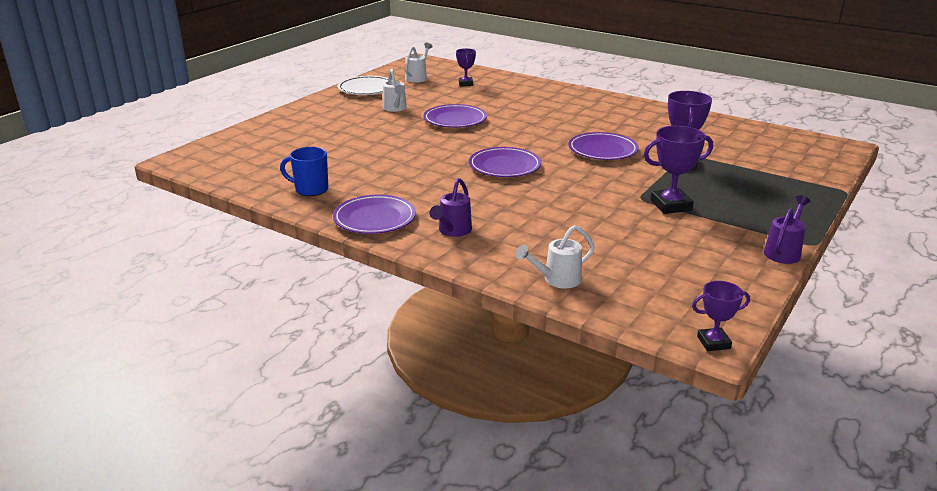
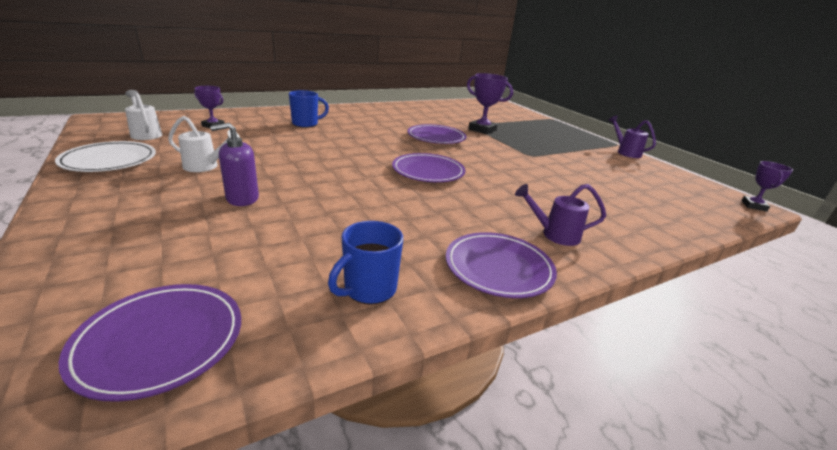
camera: 65 degrees left, 0 degrees up
(368, 132) = (242, 198): none -> purple soap dispenser
(452, 231) = (554, 234): purple watering can -> purple watering can turned 135 degrees clockwise
(455, 120) = (291, 155): purple plate -> purple plate (160, 341)
(530, 102) = (306, 124): none -> blue mug
(557, 280) = (664, 222): white watering can -> none
(671, 205) = (547, 152): purple trophy -> none

